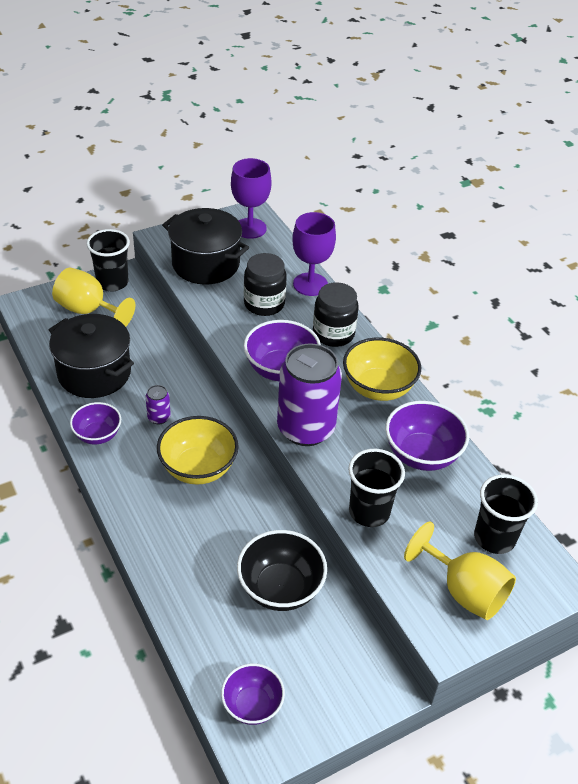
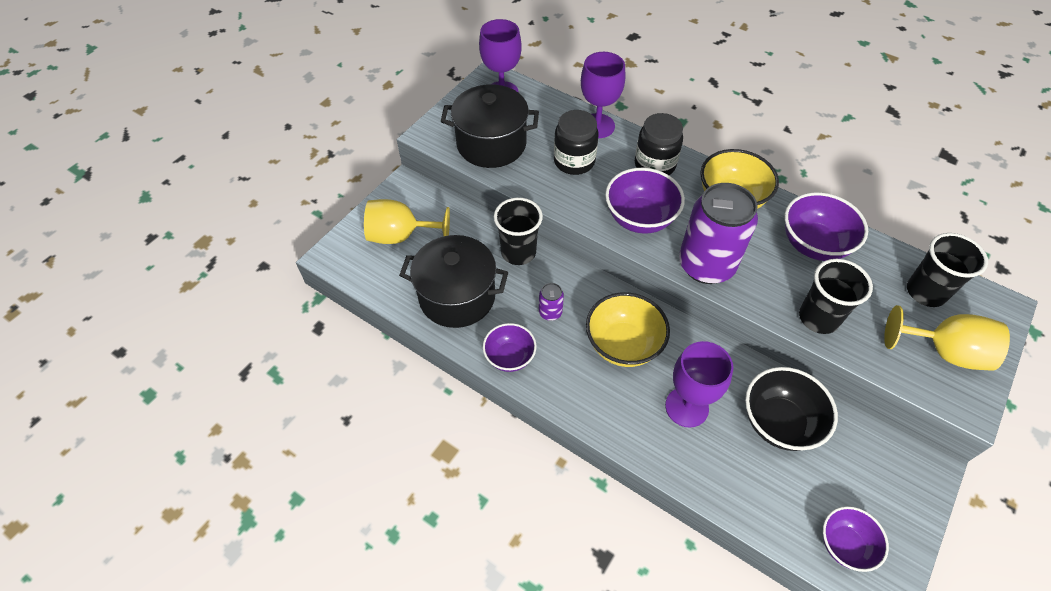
camera: 25 degrees left, 10 degrees up
(112, 282) = (401, 198): black cup -> black cup (518, 252)
(210, 538) = (686, 407): none -> purple goblet

